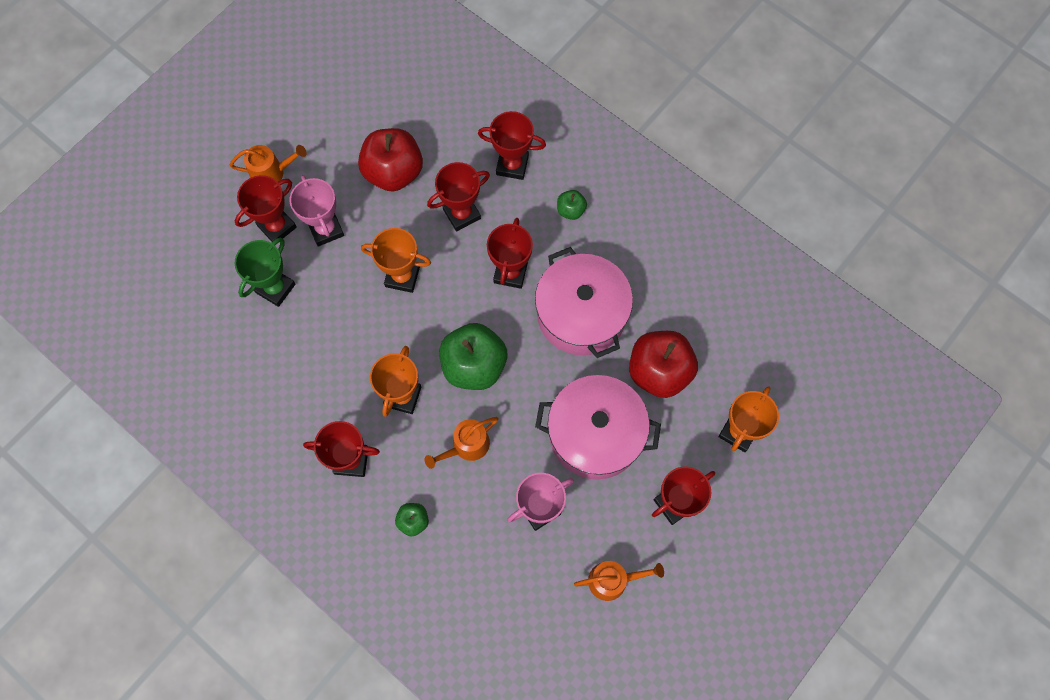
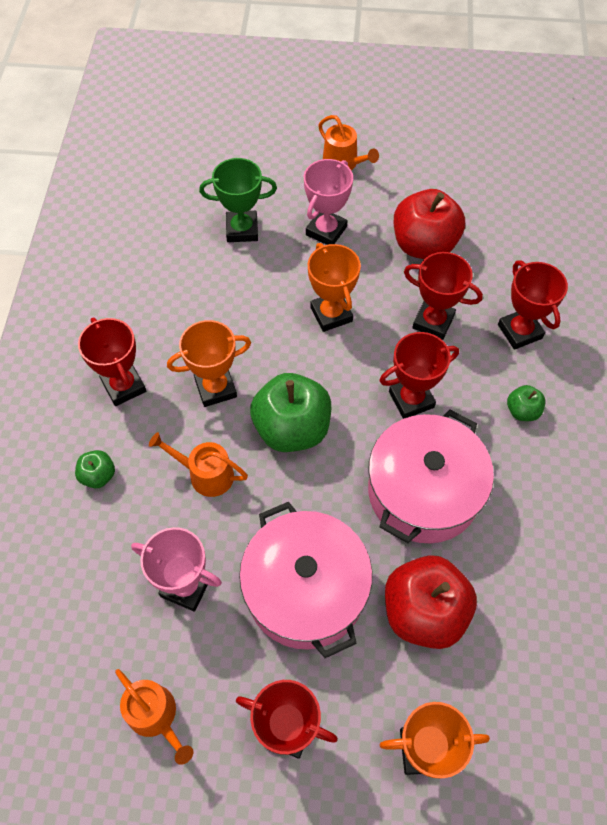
camera: 55 degrees right, 10 degrees down
(277, 226) = (298, 196): red trophy -> none

